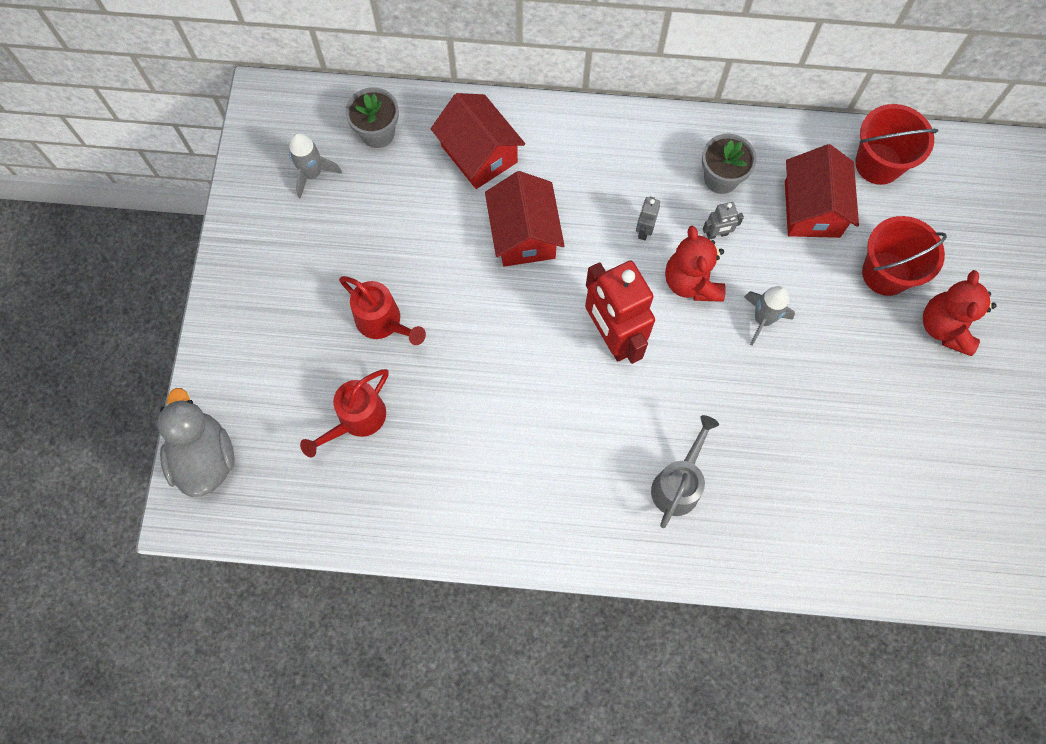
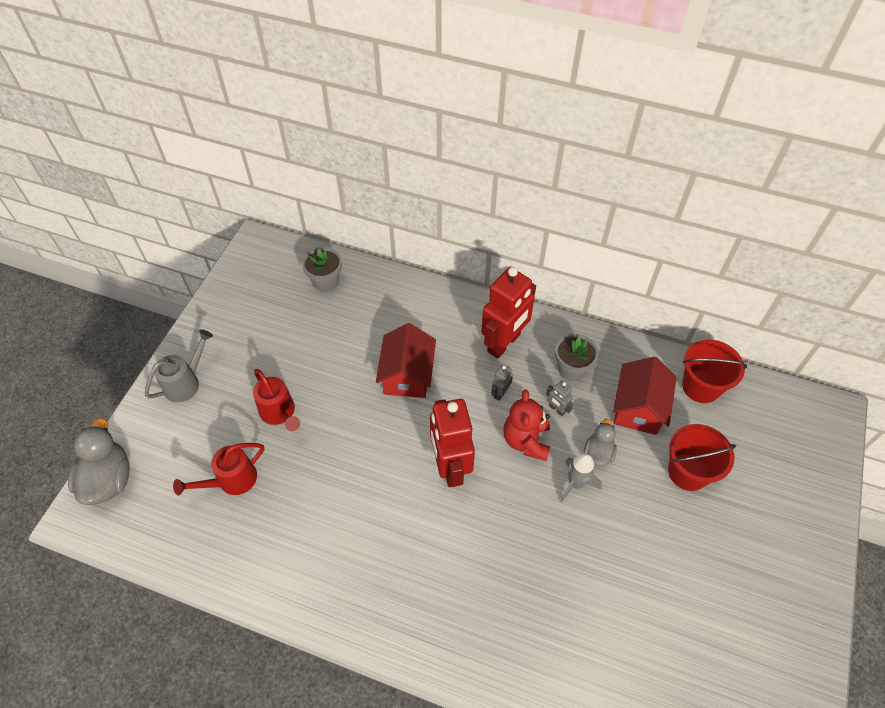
camera: 15 degrees right, 15 degrees down
(313, 174) = (269, 299): grey rocket -> none
(479, 154) = (393, 311): red house -> none
(630, 164) = (504, 343): none -> red robot
(678, 484) = (468, 600): grey watering can -> grey watering can (186, 382)
(717, 234) = (557, 409): grey robot -> grey robot turned 45 degrees clockwise
(779, 277) = (598, 453): none -> grey duck
(945, 327) = (729, 527): red teddy bear -> none

